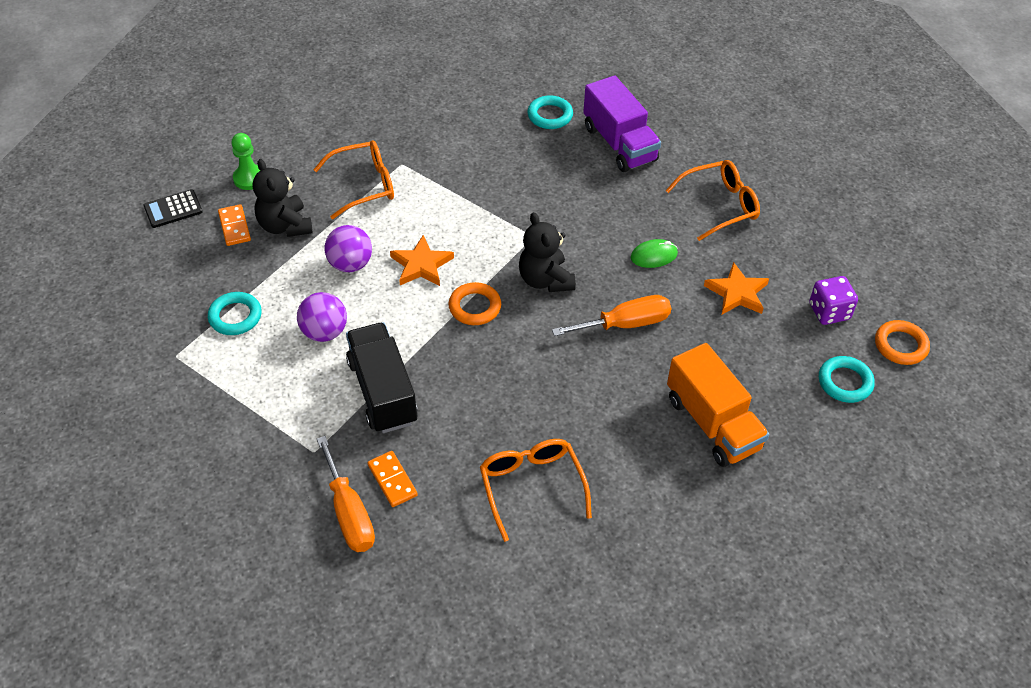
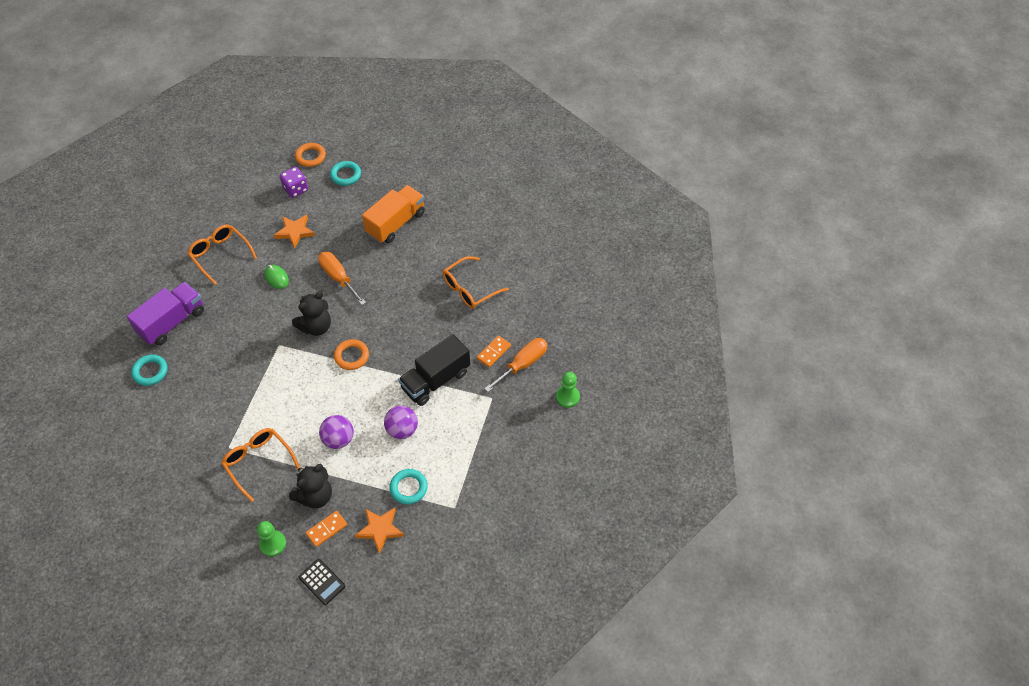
camera: 110 degrees left, 5 degrees up
(256, 554) = (567, 397): none -> green pawn
(421, 265) = (325, 398): orange star -> orange star (380, 529)

